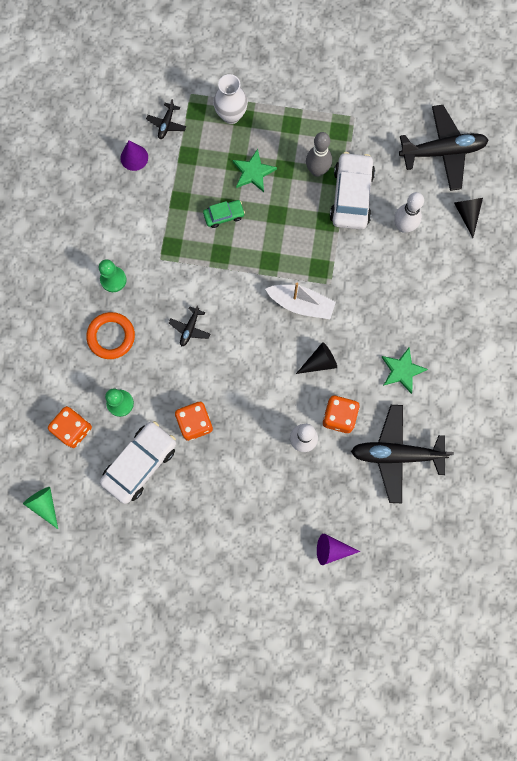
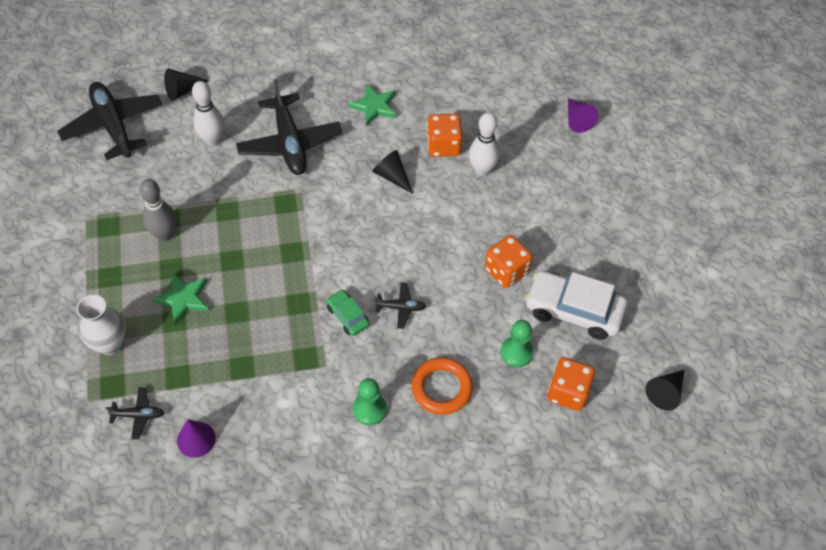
camera: 110 degrees left, 20 degrees down
(45, 505) = (665, 392): green cone -> black cone
(224, 215) = (248, 313): green car -> green car (347, 316)
(301, 304) = (333, 209): white boat -> none
(351, 196) = (189, 194): white car -> none
(396, 454) = (461, 92): black plane -> black plane (289, 143)

